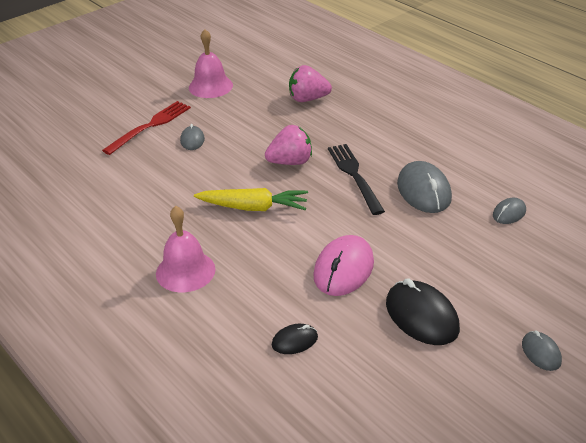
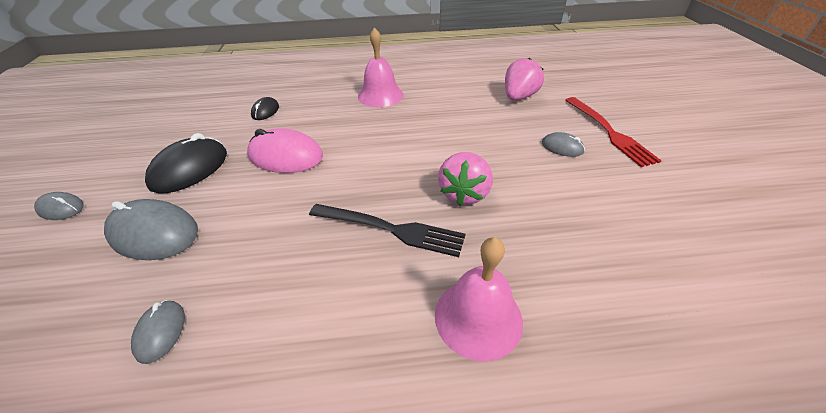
camera: 125 degrees right, 5 degrees up
(210, 86) = (700, 200): pink bell -> pink bell (478, 317)
(253, 207) = (415, 143): yellow carrot -> none
(308, 99) = (617, 283): pink strawberry -> pink strawberry (518, 97)
(343, 269) = (286, 156): pink mouse -> pink mouse turned 45 degrees counterclockwise
(421, 316) = (190, 169): black mouse -> black mouse turned 60 degrees counterclockwise
(424, 191) = (298, 273): grey mouse -> grey mouse (154, 233)

